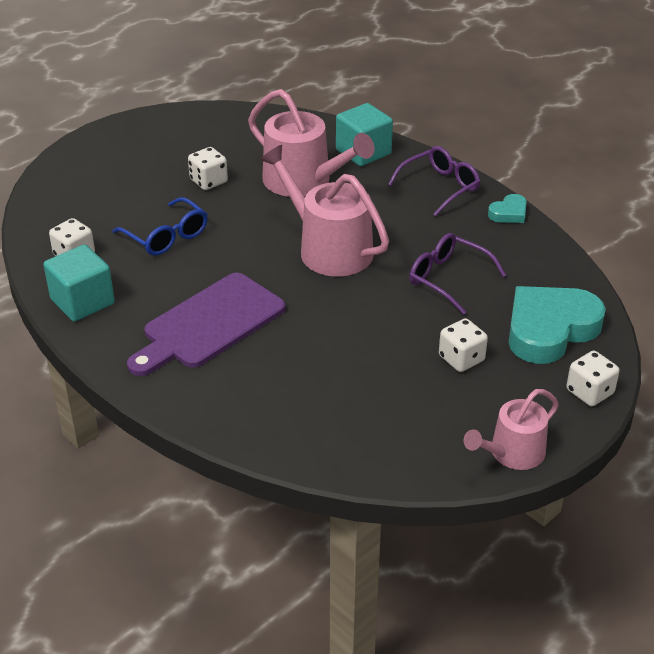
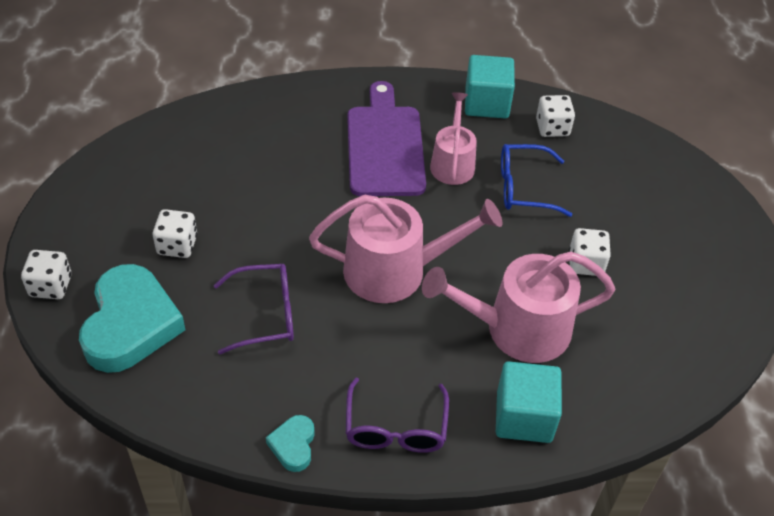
camera: 130 degrees right, 10 degrees up
(512, 453) = (72, 198): pink watering can -> pink watering can (452, 163)

